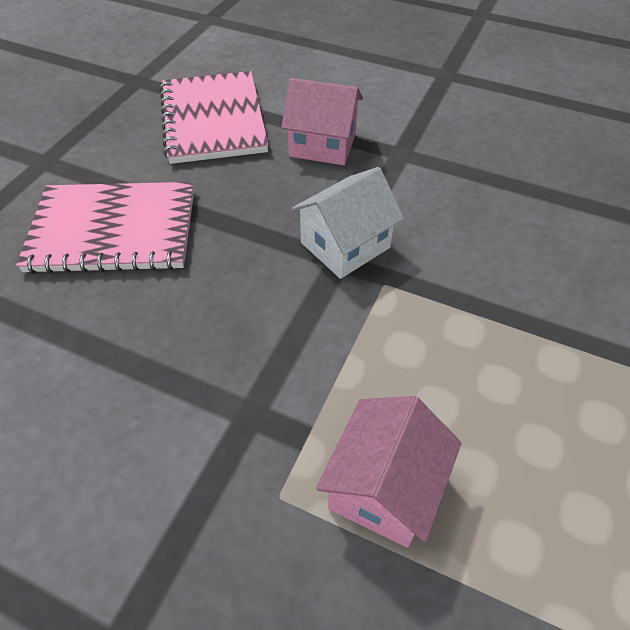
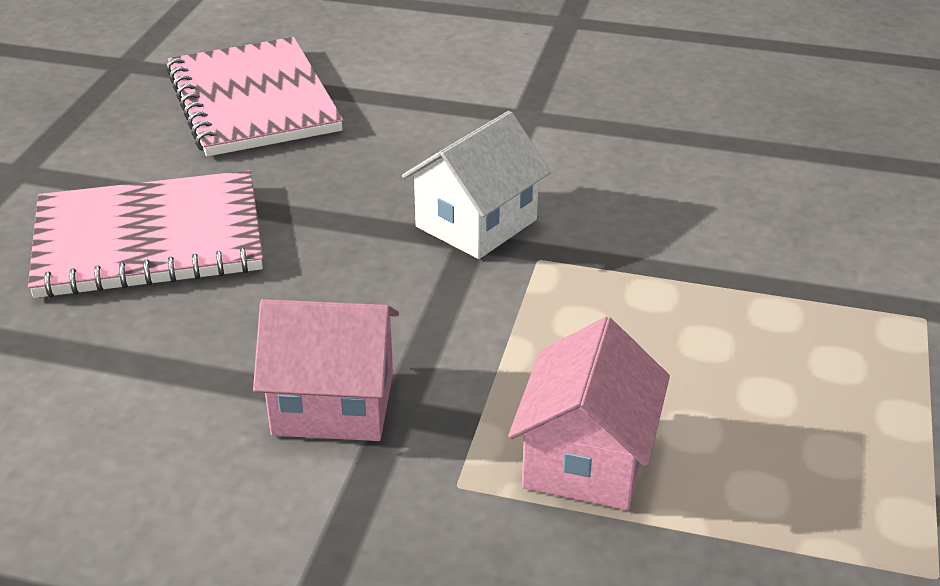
camera: 10 degrees left, 15 degrees down
(322, 145) = (416, 116): pink house -> pink house (333, 403)

